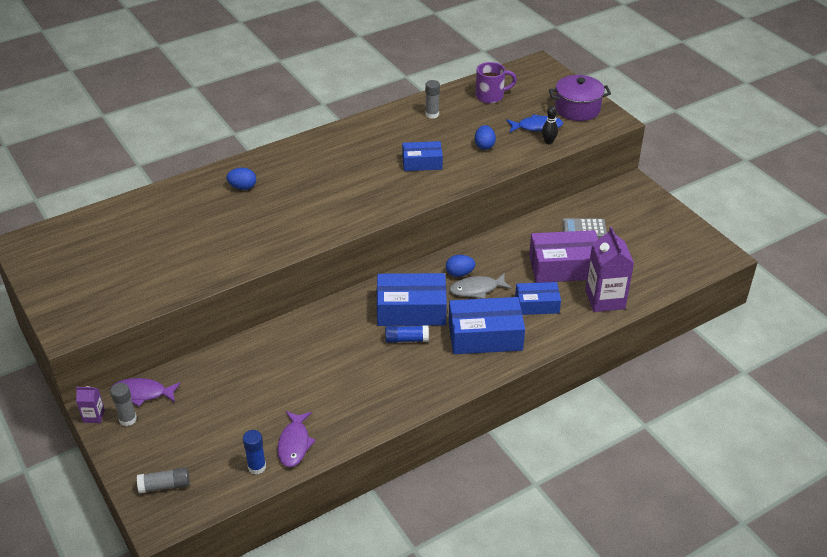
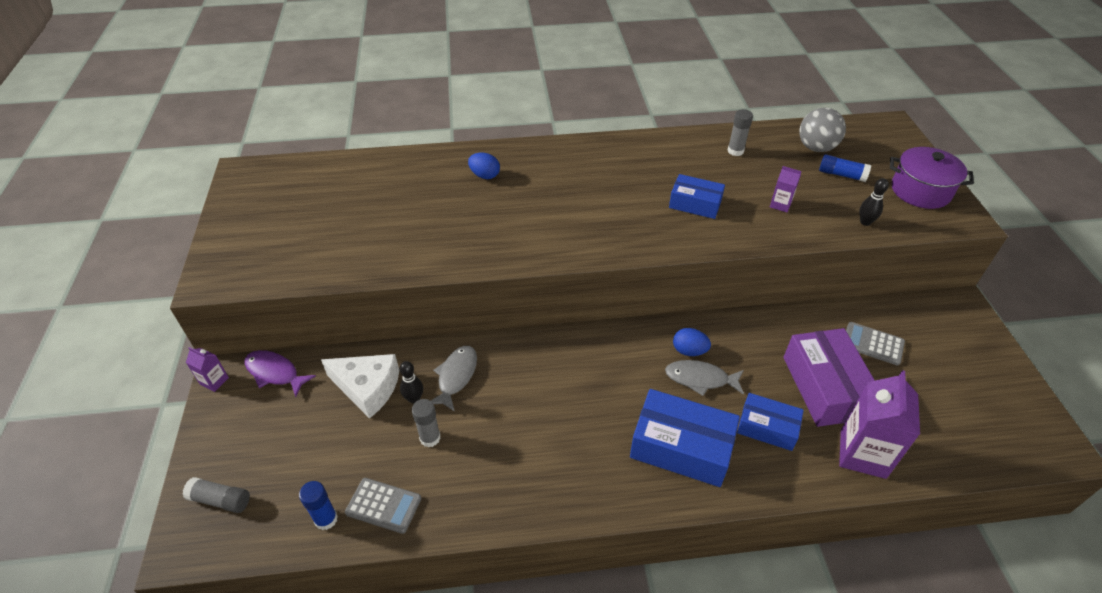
camera: 25 degrees right, 5 degrees up
(128, 419) = (241, 398): grey glue stick -> grey glue stick (430, 438)
(228, 378) = (367, 388): none -> white cheese
(271, 372) = (414, 399): none -> black bowling pin
(294, 347) = (456, 376): none -> grey fish
(294, 444) = (383, 505): purple fish -> grey calculator
(406, 339) = (584, 415): blue glue stick -> blue glue stick (841, 175)
(411, 310) = (609, 378): blue box -> none
(484, 146) = (780, 204): blue egg -> purple carton
(491, 96) = (816, 148): purple mug -> grey ball
(537, 127) = (857, 199): blue fish -> none
(564, 267) = (825, 387): purple box -> purple box turned 60 degrees clockwise

